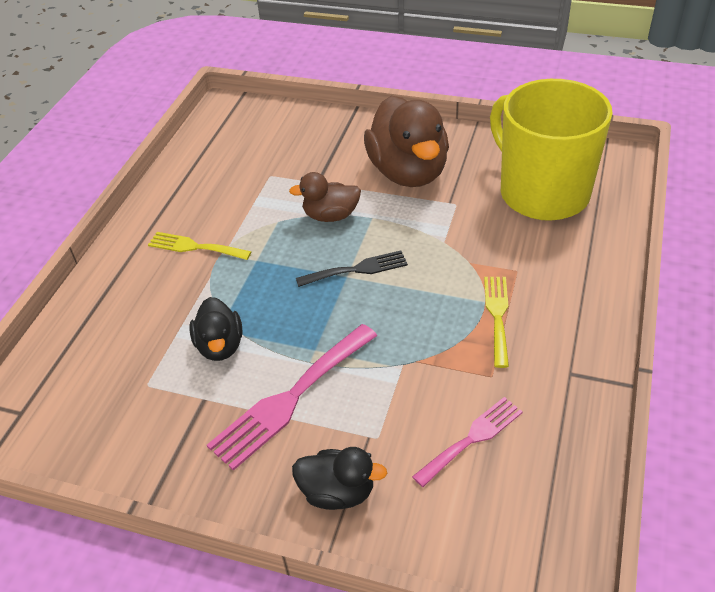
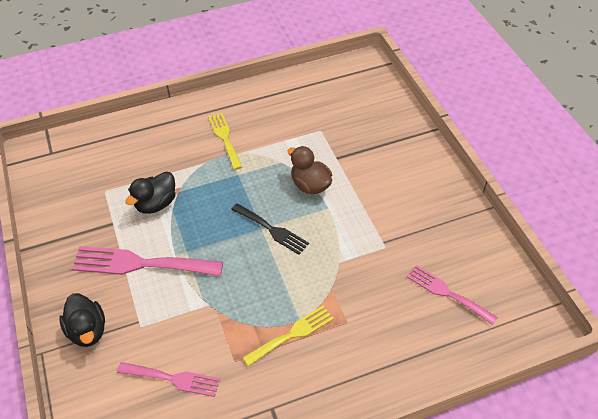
camera: 50 degrees right, 5 degrees up
(408, 172) = (393, 200): brown duck -> none
(542, 192) = (447, 293): yellow mug -> pink fork

